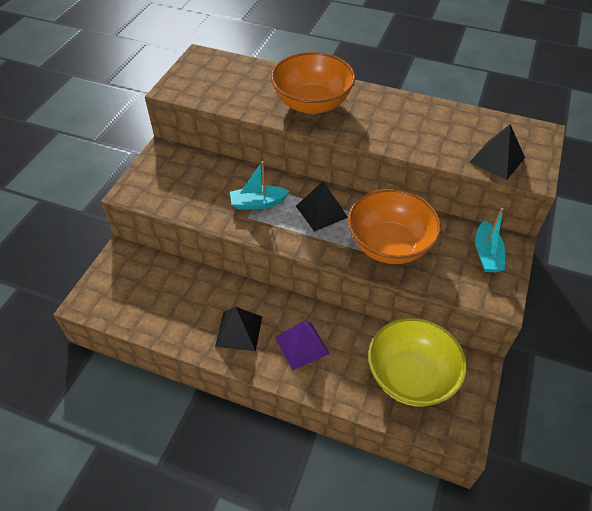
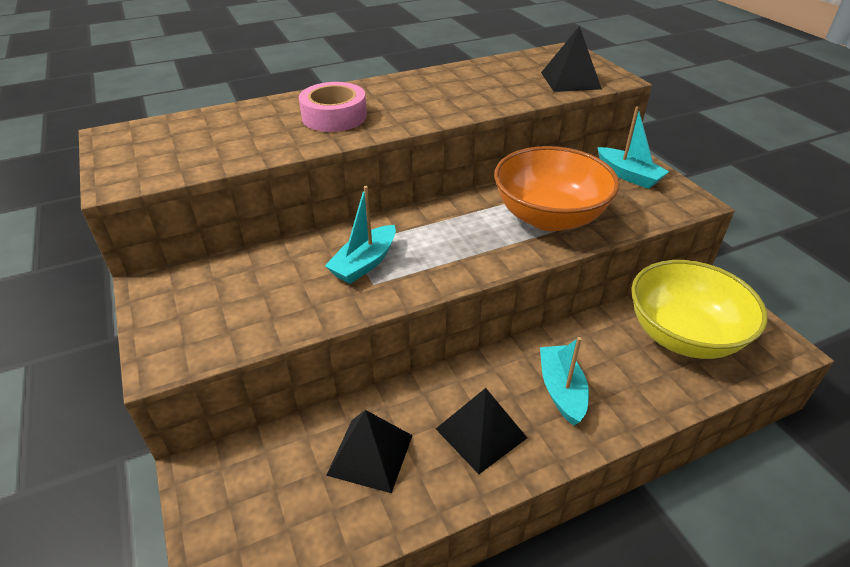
camera: 45 degrees left, 10 degrees down
(301, 345) = (561, 390): purple pyramid -> turquoise boat
(312, 104) = (334, 116): orange bowl -> pink tape
(321, 211) = (444, 229): black pyramid -> black pyramid (370, 455)

